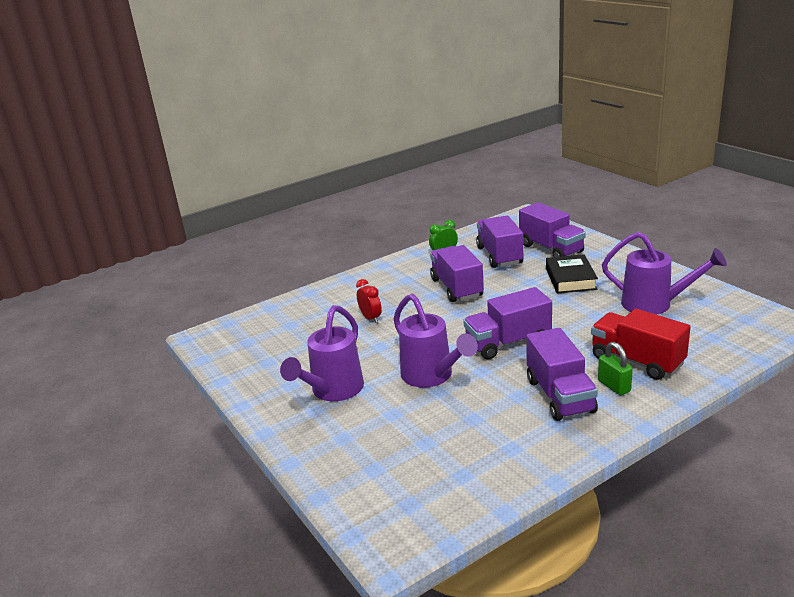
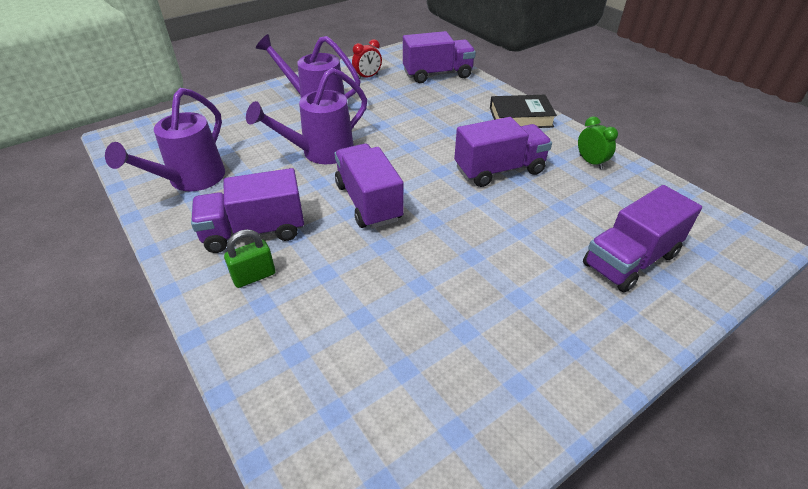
camera: 85 degrees right, 15 degrees up
(371, 318) = (435, 118): red clock -> red clock (367, 77)
(499, 255) = (595, 207): purple truck -> purple truck (437, 74)
(570, 279) = (529, 270): black book -> black book (520, 117)
(637, 361) = (299, 306): red truck -> none
(654, 304) = (447, 356): purple watering can -> purple watering can (191, 180)

